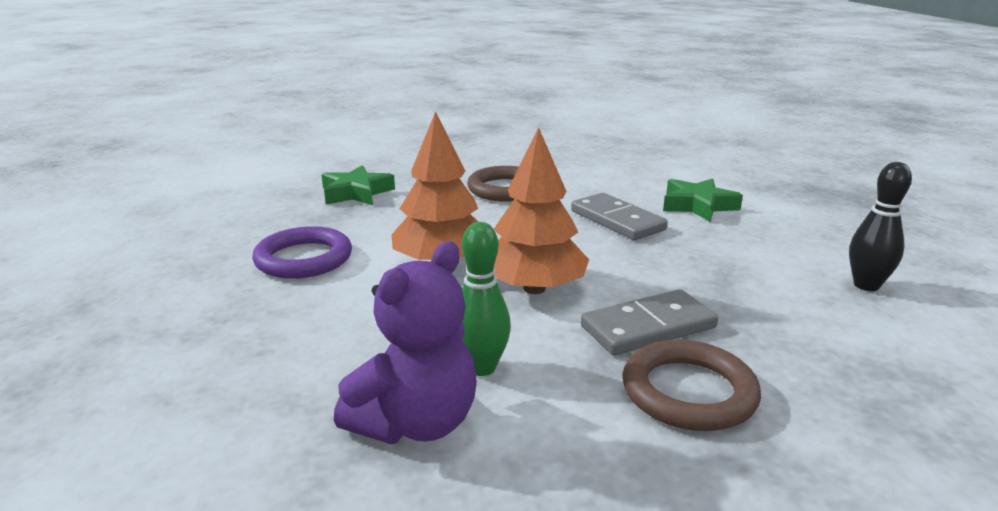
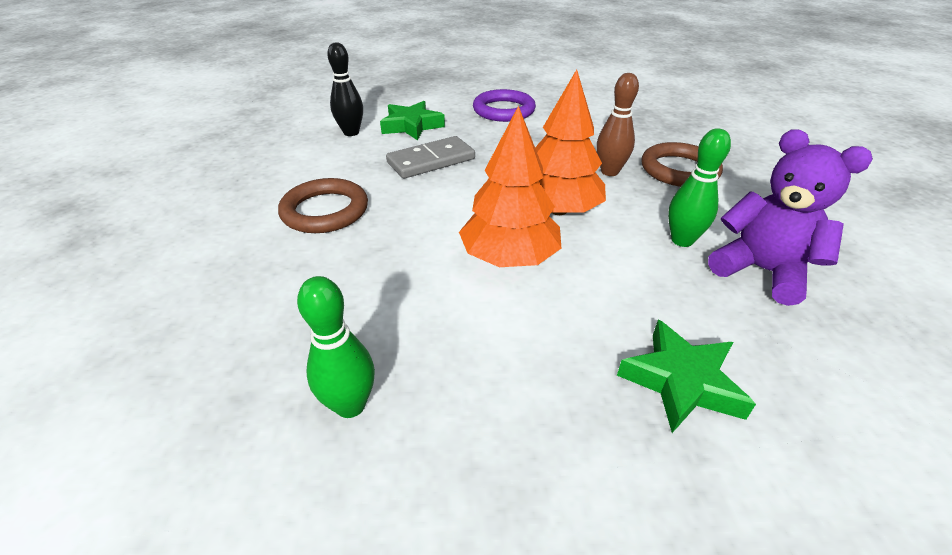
camera: 85 degrees left, 15 degrees up
(289, 220) = (350, 405): none -> green bowling pin
(304, 259) = (489, 369): purple ring -> purple ring (503, 110)
(356, 193) = (268, 335): green star -> green star (681, 381)
(648, 327) = (609, 172): grey domino -> brown bowling pin
(866, 285) = (547, 102): black bowling pin -> black bowling pin (351, 132)

